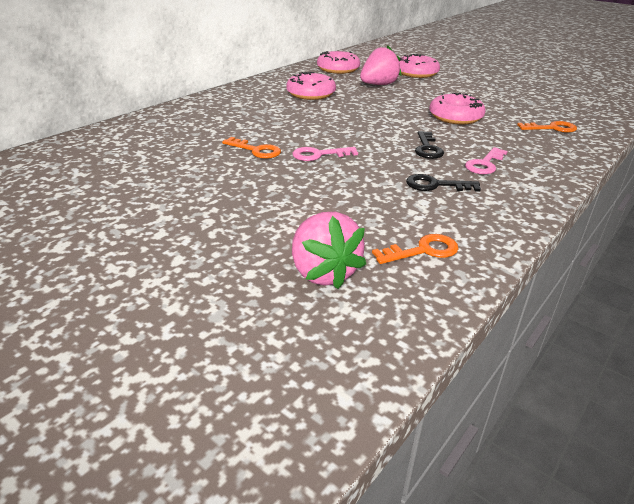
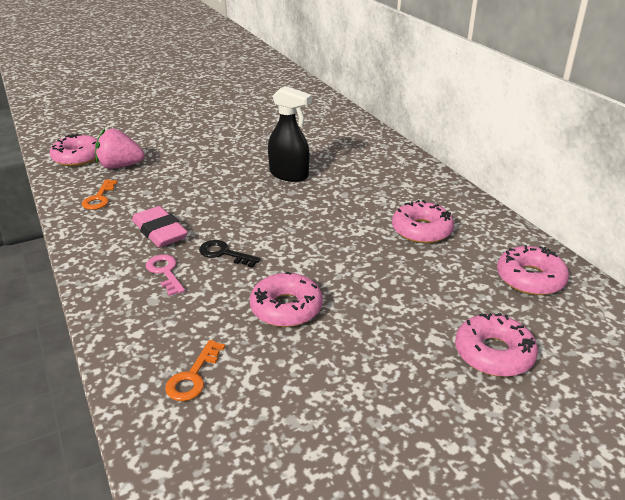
camera: 115 degrees right, 0 degrees up
(256, 150) = (289, 175): orange key -> black spray bottle
(319, 155) = (258, 197): pink key -> none
(328, 340) = (78, 157): none -> pink donut
(378, 85) = (440, 291): pink strawberry -> none
(436, 185) = (160, 231): black key -> pink eraser

